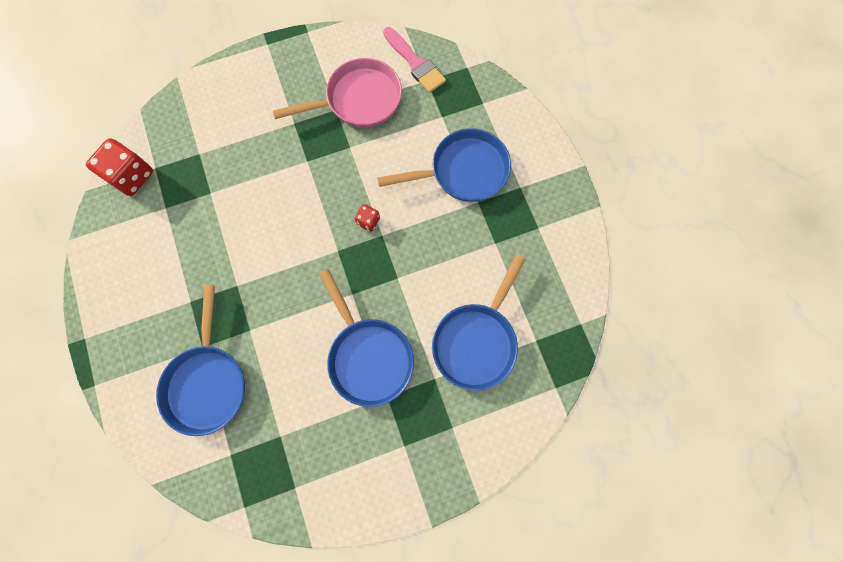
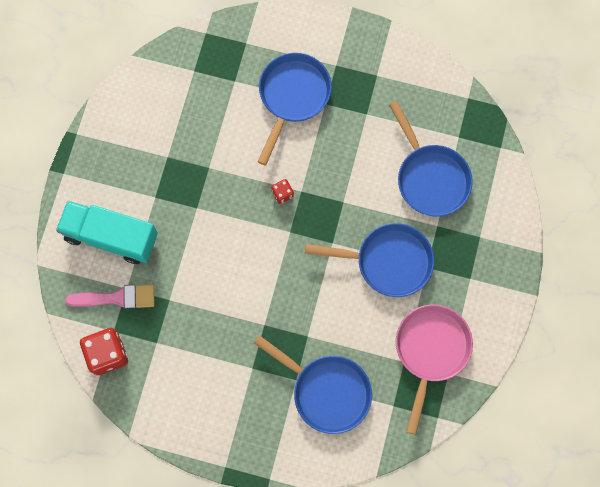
camera: 55 degrees left, 0 degrees up
(236, 113) = (111, 236): none -> turquoise truck
(359, 100) = (172, 134): pink pan -> pink pan (431, 350)
(415, 63) = (172, 69): pink brush -> pink brush (117, 298)

